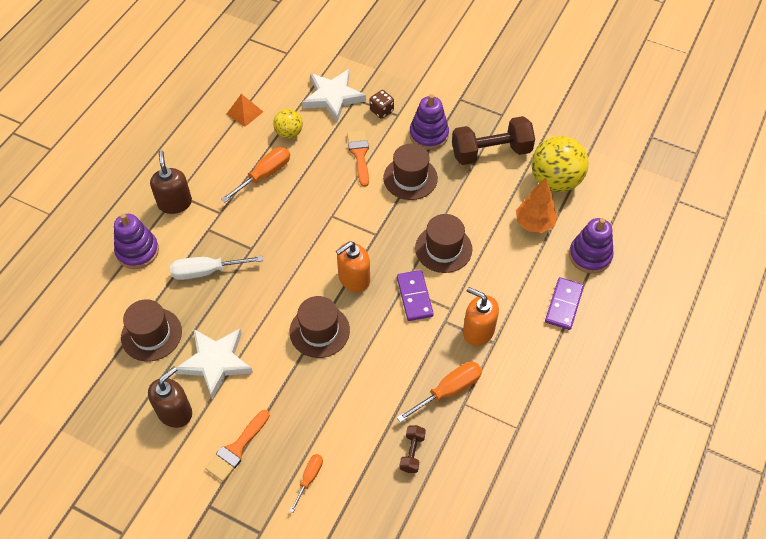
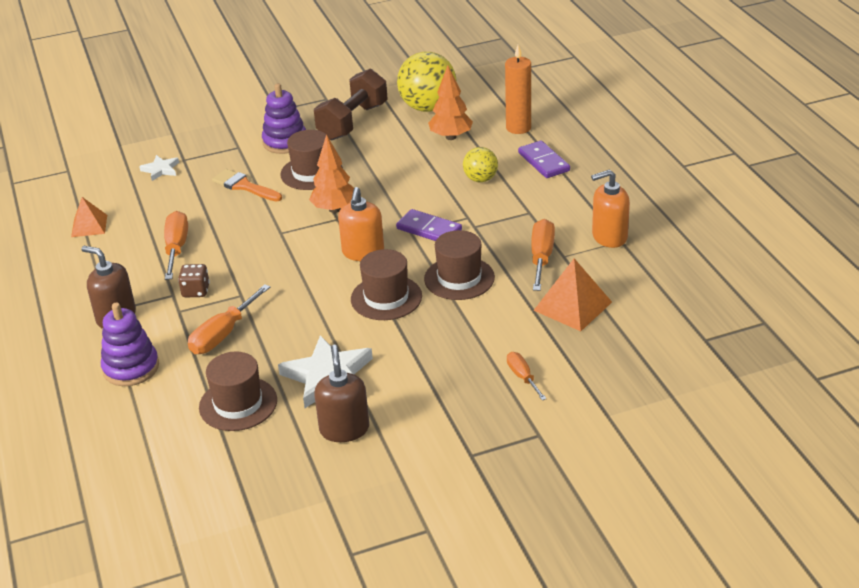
camera: 45 degrees left, 20 degrees down
(206, 271) = (223, 334): white screwdriver -> orange screwdriver
(236, 449) = (436, 407): orange brush -> none
(289, 133) = (156, 212): yellow ball -> yellow ball (480, 179)
(333, 97) = (160, 170): white star -> white star, size x0.51
(381, 111) = (220, 152): brown dice -> brown dice (196, 291)
(384, 224) = (334, 209): none -> orange tree
(412, 452) = (573, 306): brown dumbbell -> orange pyramid
(443, 249) = (406, 191): brown hat -> brown hat (459, 278)
(478, 331) = (508, 214): orange soap dispenser -> orange soap dispenser (609, 237)
(590, 255) = (518, 128): purple stacking toy -> orange candle

